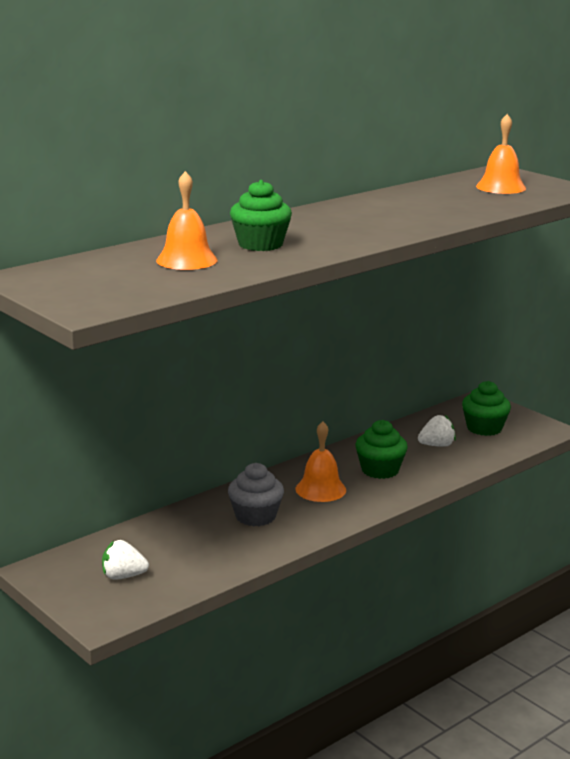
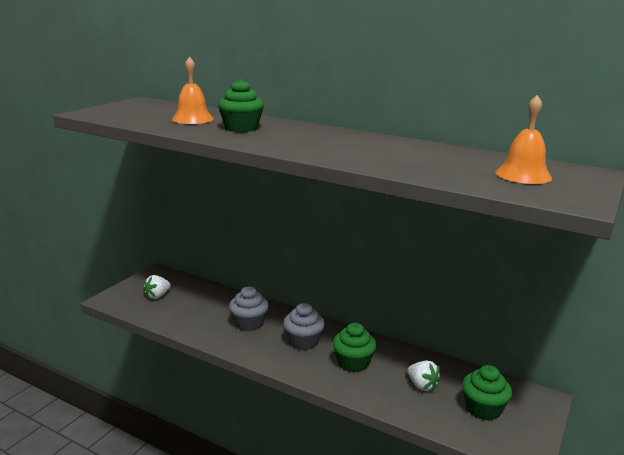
camera: 70 degrees right, 0 degrees up
(123, 576) = (157, 296): white strawberry -> white strawberry turned 120 degrees counterclockwise
(320, 489) = (303, 341): orange bell -> grey cupcake

